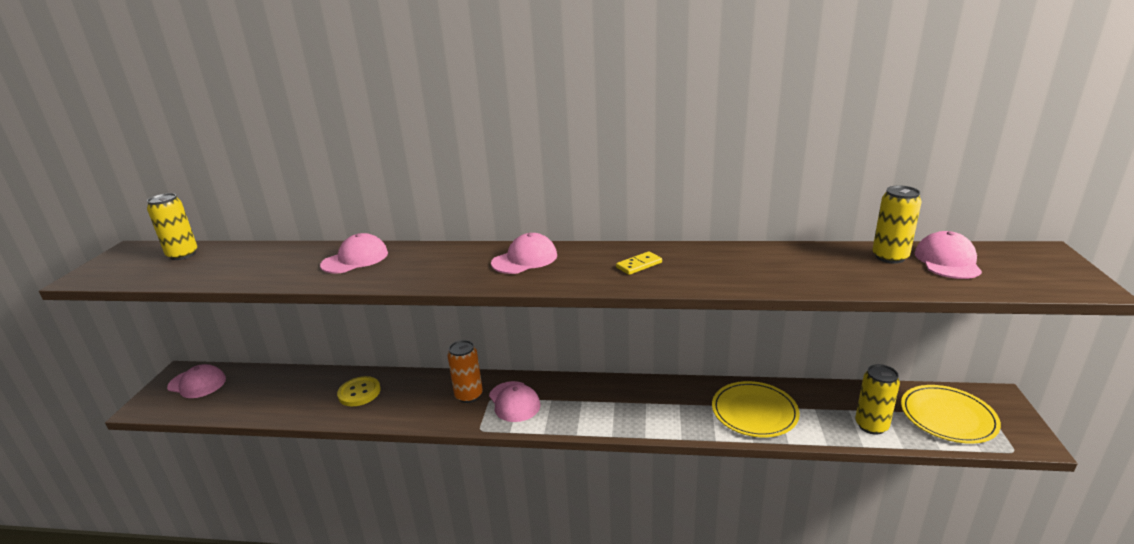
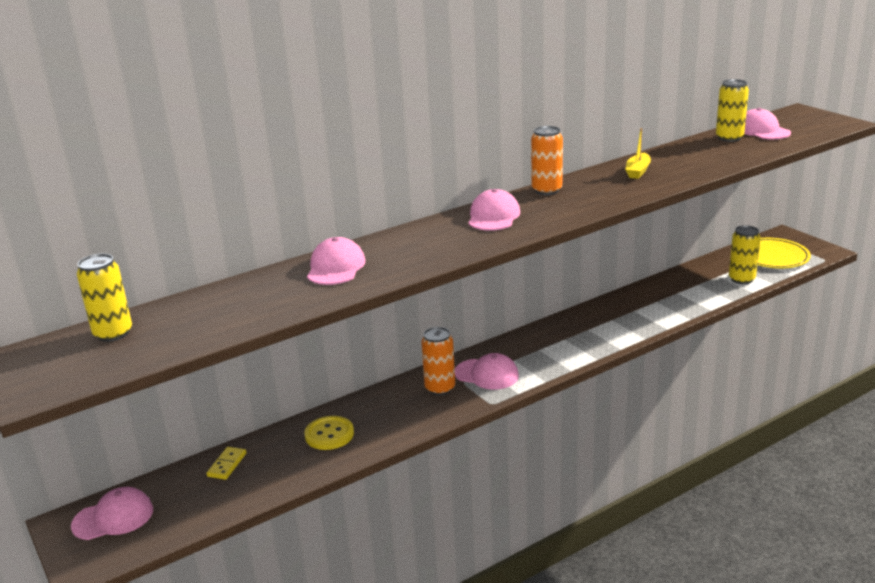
camera: 40 degrees left, 0 degrees up
(609, 251) = (546, 190): none -> orange can
(639, 265) = (588, 191): yellow domino -> yellow domino (227, 465)
(722, 261) = (638, 171): none -> yellow boat
(754, 412) = (666, 302): yellow plate -> none

